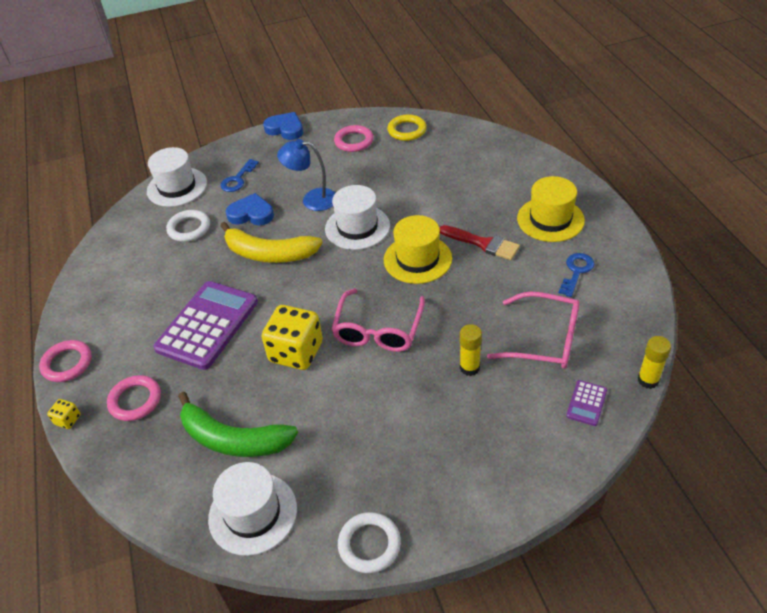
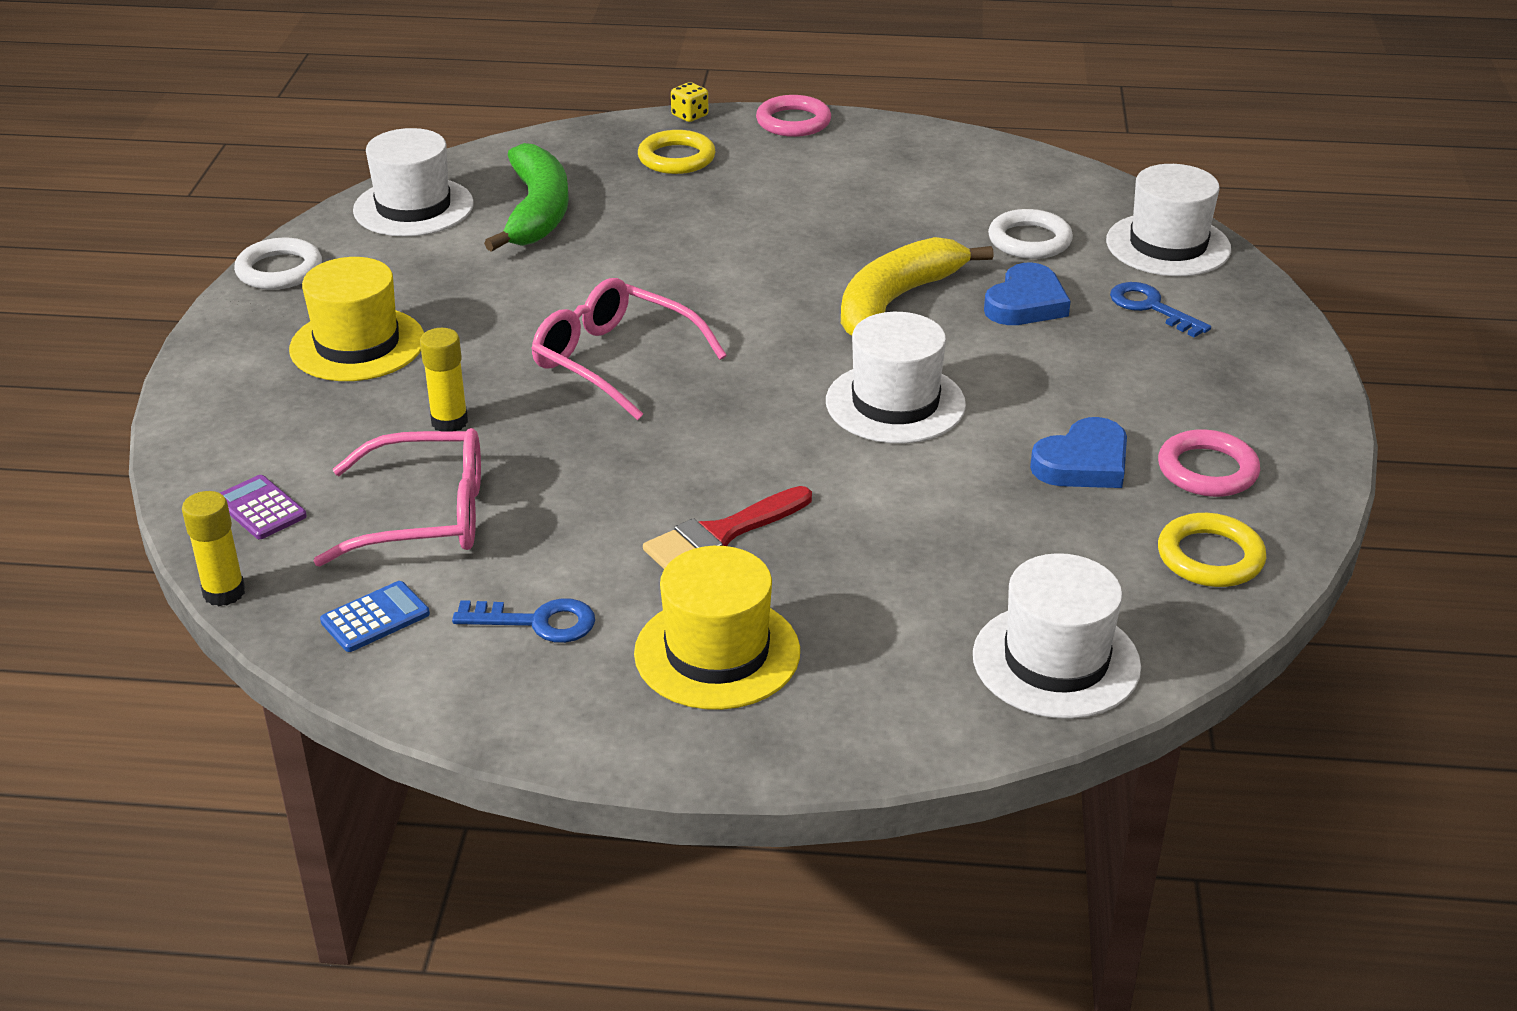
camera: 110 degrees right, 10 degrees down
(135, 400) = (676, 158): pink ring -> yellow ring
(207, 325) = (771, 224): purple calculator -> none
(233, 439) = (537, 212): green banana -> green banana turned 135 degrees clockwise
(285, 129) = (1313, 393): blue heart -> blue heart (1083, 463)
(296, 352) = (642, 282): yellow dice -> none
(312, 199) = (1023, 373): blue lamp -> none
(417, 259) = (746, 445): yellow hat -> yellow hat (357, 345)
(488, 147) = (1056, 661): none -> white hat
(543, 339) = (423, 516): pink glasses -> pink glasses turned 135 degrees counterclockwise
(576, 272) = (537, 622): blue key -> blue key turned 45 degrees counterclockwise
(616, 320) = (375, 618): none -> blue calculator

